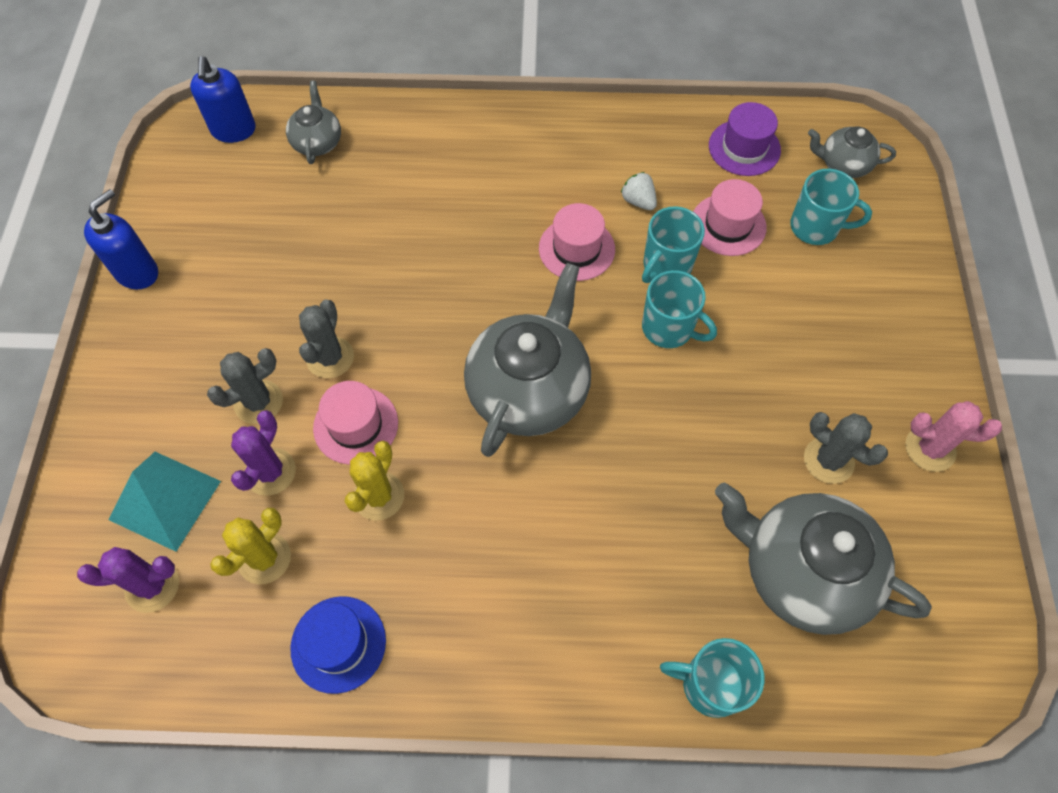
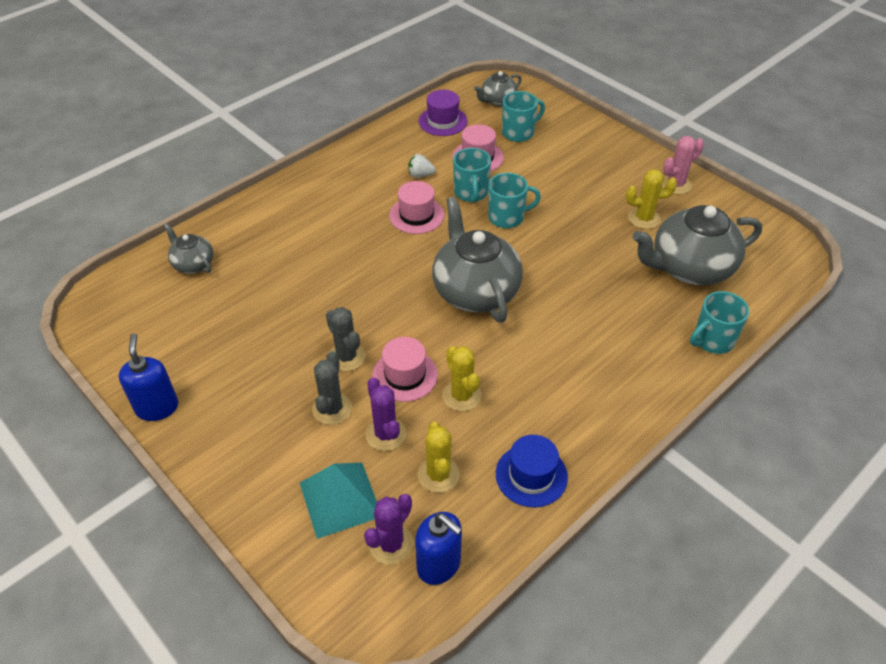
camera: 45 degrees left, 15 degrees down
(234, 130) = (124, 293): blue soap dispenser -> blue soap dispenser (439, 565)
(828, 460) = (644, 218): grey cactus -> yellow cactus

